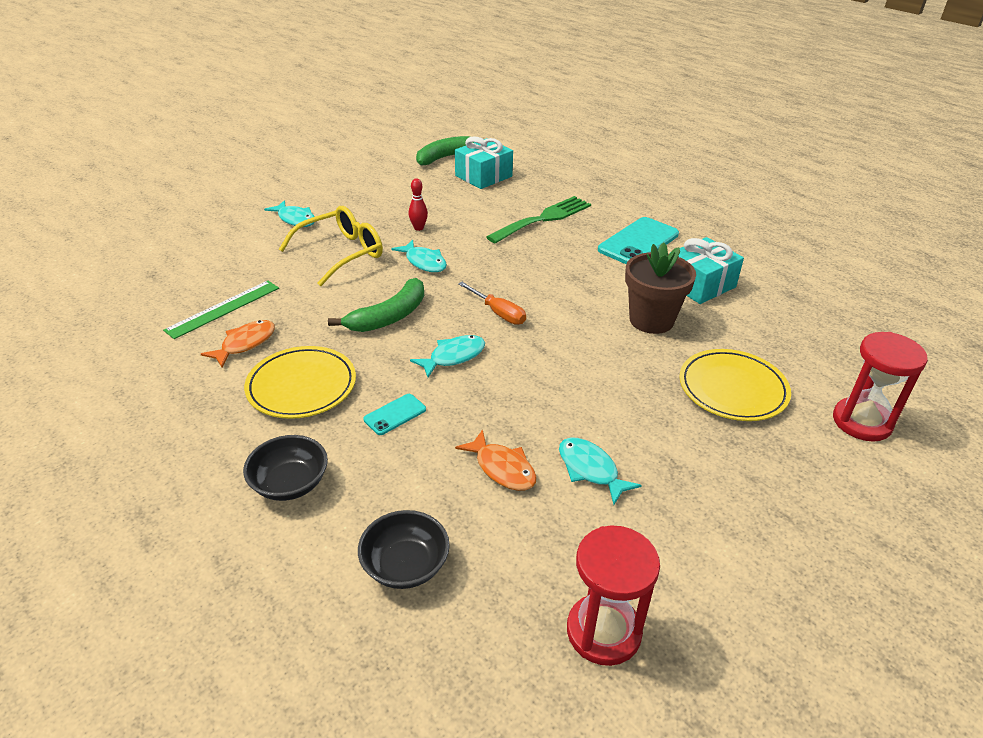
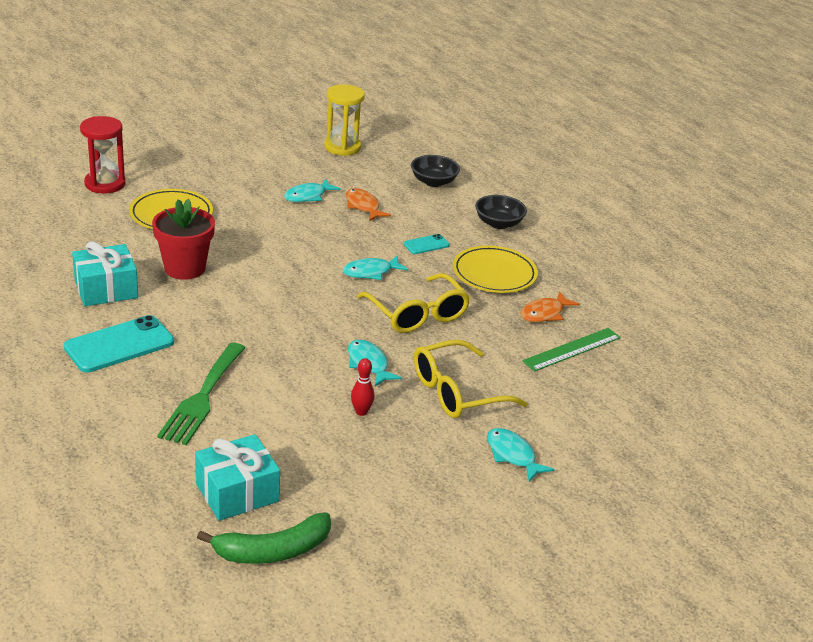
camera: 170 degrees left, 5 degrees down
(389, 316) = (417, 314): green banana -> yellow glasses
(498, 313) = (316, 299): orange screwdriver -> none
(544, 219) = (202, 397): green fork -> green fork turned 45 degrees counterclockwise
(590, 470) = (308, 196): turquoise fish -> turquoise fish turned 75 degrees clockwise
(603, 631) = (342, 147): red hourglass -> yellow hourglass
(651, 320) = (185, 268): brown flower pot -> red flower pot

